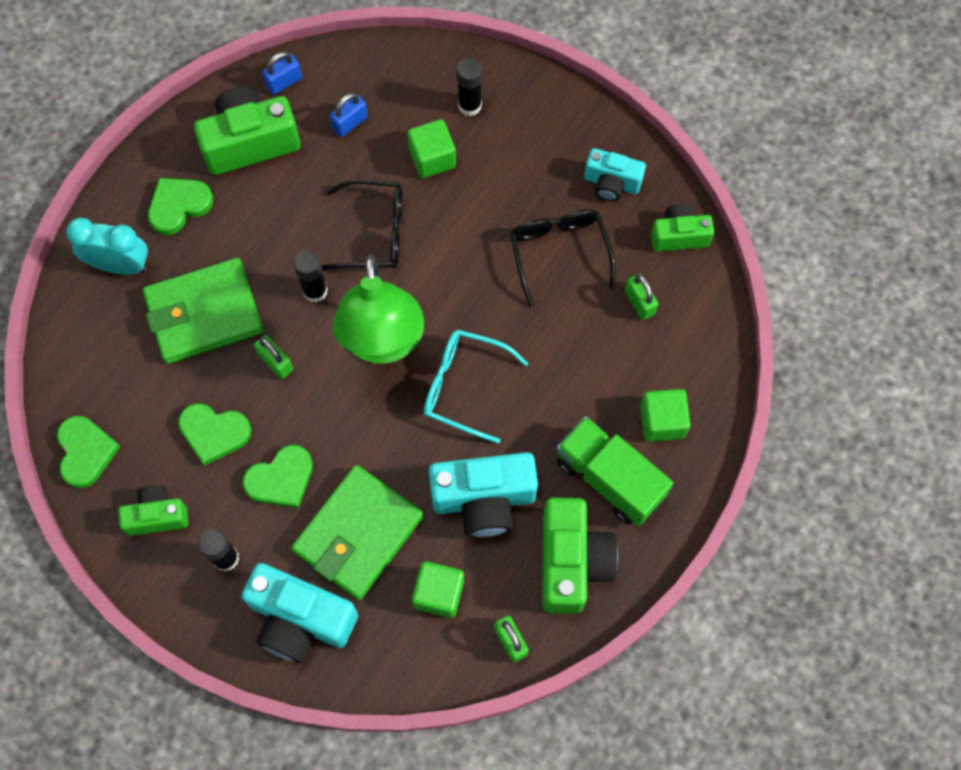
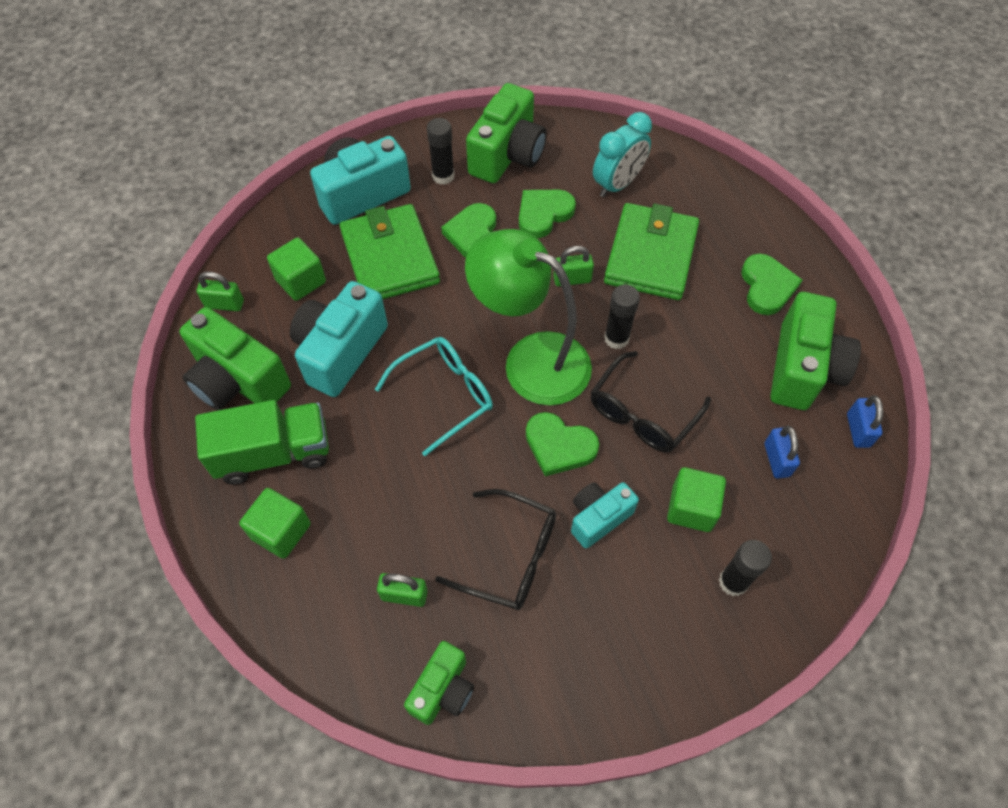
camera: 125 degrees right, 10 degrees down
(85, 452) = (589, 139): green heart -> green heart (559, 446)
(120, 265) = (734, 224): turquoise clock -> turquoise clock (617, 184)
(157, 515) = (507, 155): green camera -> green camera, size x1.68
(611, 183) = (550, 663): turquoise camera -> turquoise camera (598, 518)

